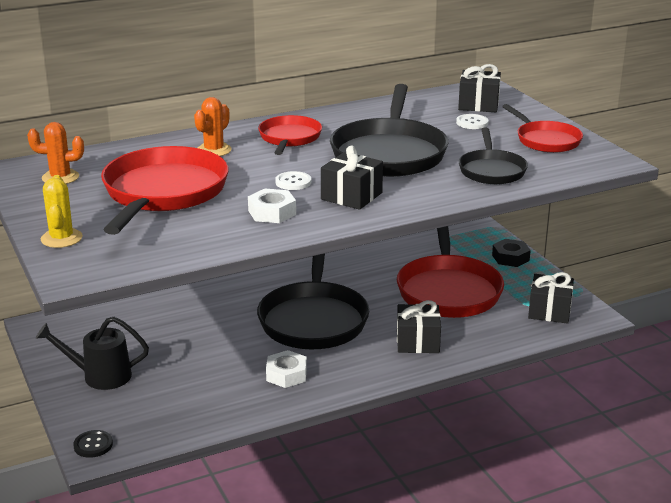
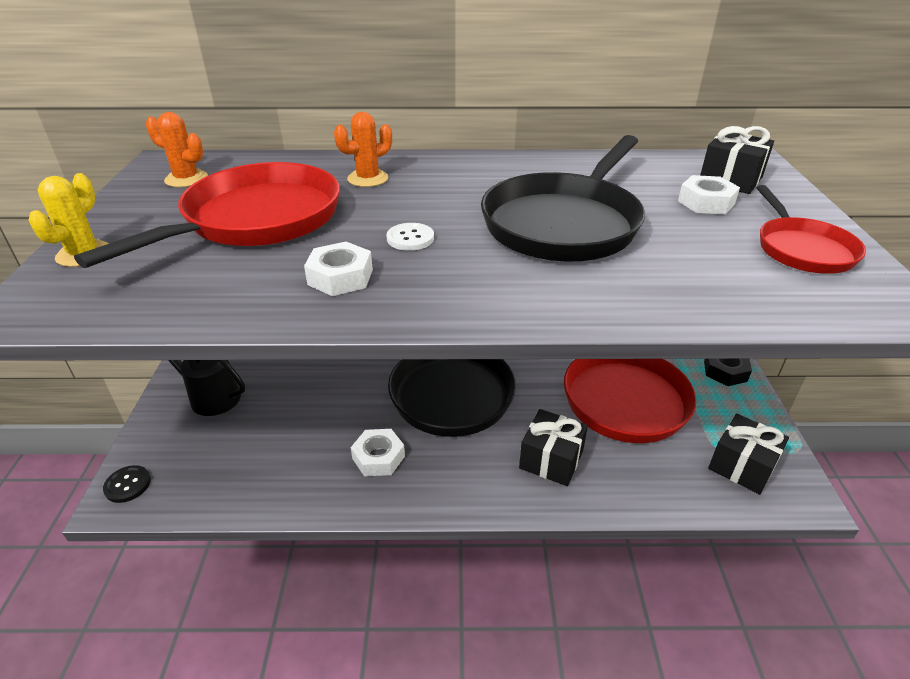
camera: 25 degrees right, 10 degrees up
(289, 138) = (462, 180): red pan -> none
(351, 196) = (462, 276): black gift -> none
(472, 123) = (706, 202): white button -> white nut
(491, 170) = (690, 280): black pan -> none

